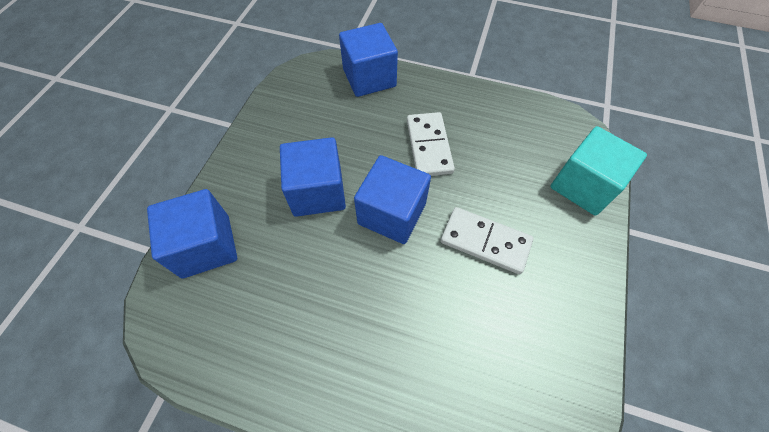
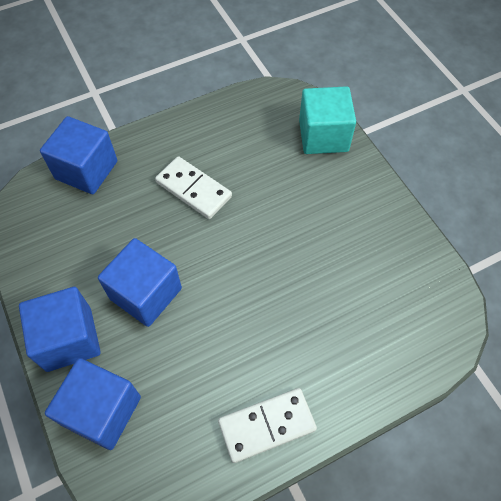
camera: 45 degrees left, 0 degrees up
(392, 213) = (218, 261): blue cube -> blue cube (69, 339)
(485, 241) = (299, 226): white domino -> white domino (267, 425)

